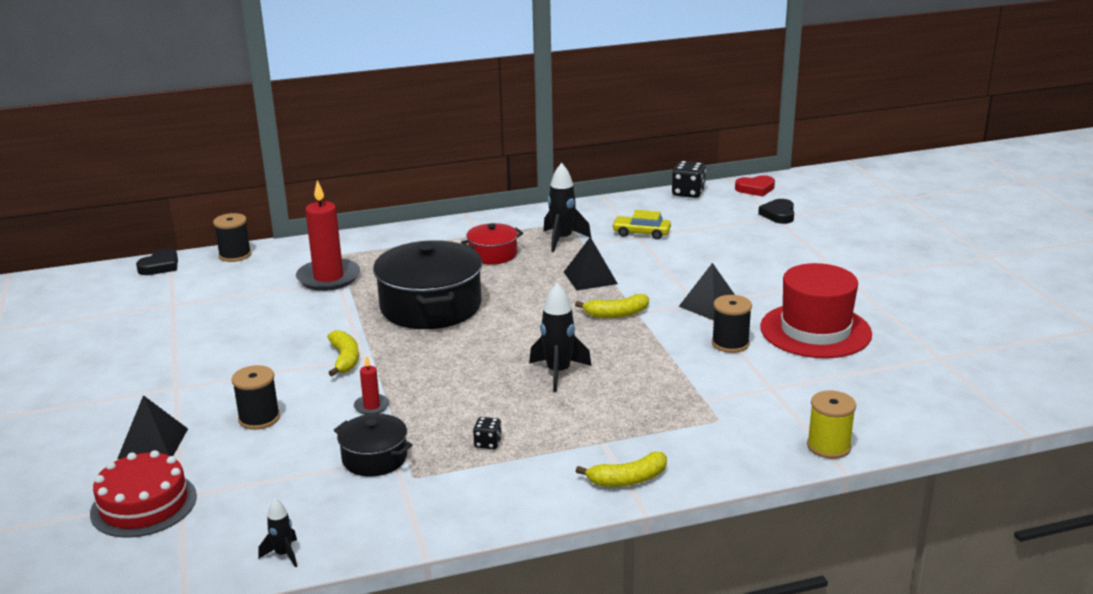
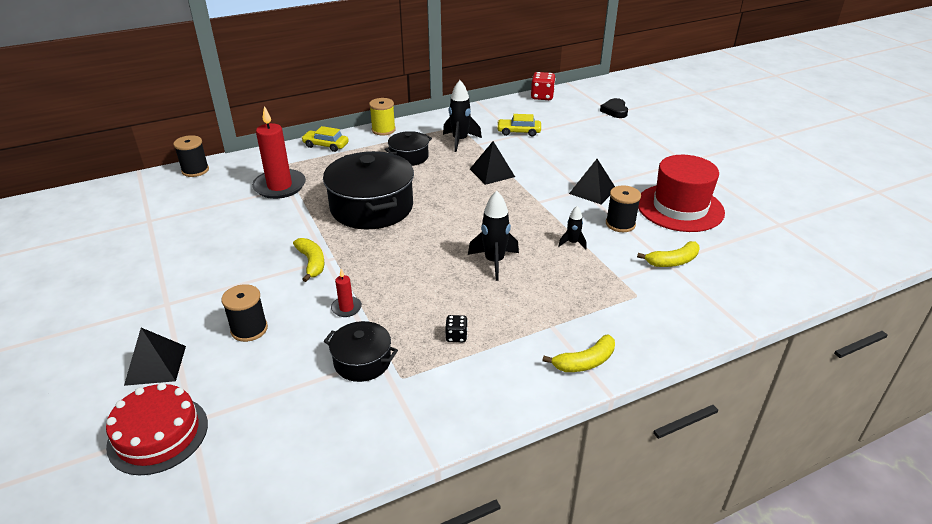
camera: 10 degrees left, 10 degrees up
(160, 266) = (132, 184): black heart -> none
(283, 554) = (303, 477): black rocket -> black rocket (572, 243)
(395, 236) = (326, 145): none -> yellow car
(493, 254) = (409, 157): red pot -> black pot
(616, 314) = (523, 203): yellow banana -> yellow banana (673, 261)
(688, 193) = (542, 96): black dice -> red dice
(755, 189) = (590, 91): red heart -> none
(828, 446) = (732, 313): yellow spool -> yellow spool (383, 130)

